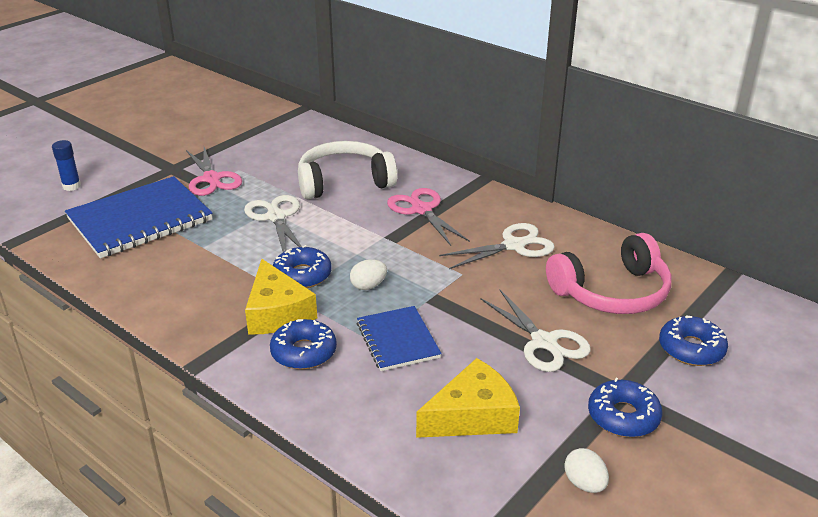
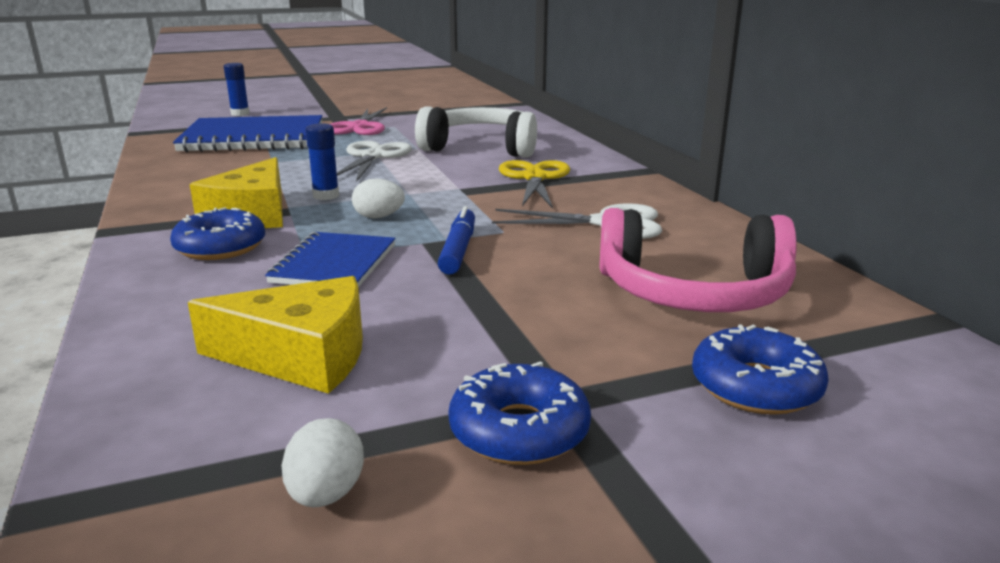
camera: 30 degrees right, 10 degrees down
(302, 275) = (326, 196): blue donut -> blue glue stick
(421, 210) = (534, 178): pink scissors -> yellow scissors
(455, 300) = (458, 250): none -> blue marker
(544, 342) = (516, 313): white scissors -> none

